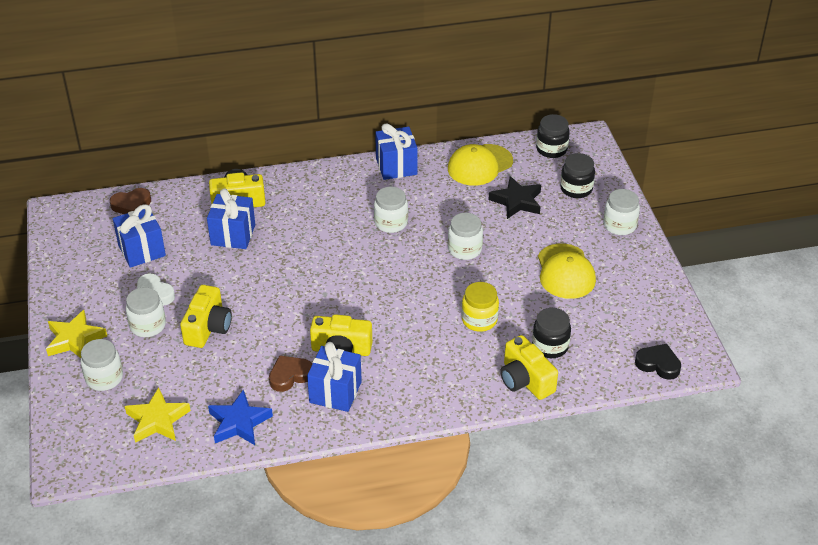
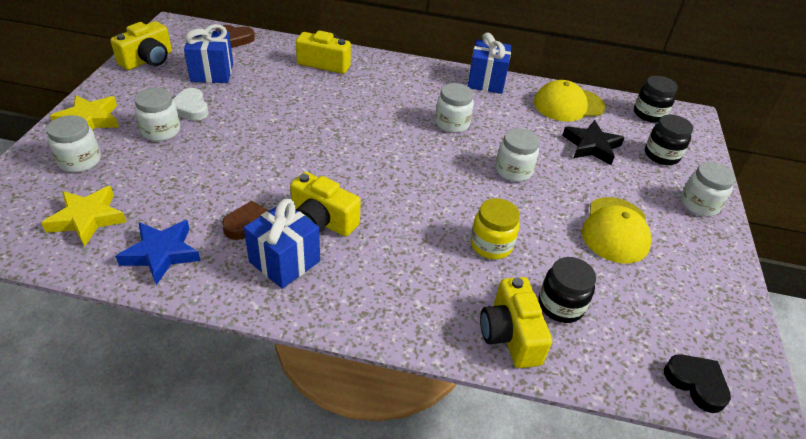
camera: 20 degrees right, 0 degrees up
(208, 328) = (212, 152): yellow camera -> yellow camera (148, 60)
(233, 235) = (299, 86): blue gift -> none

